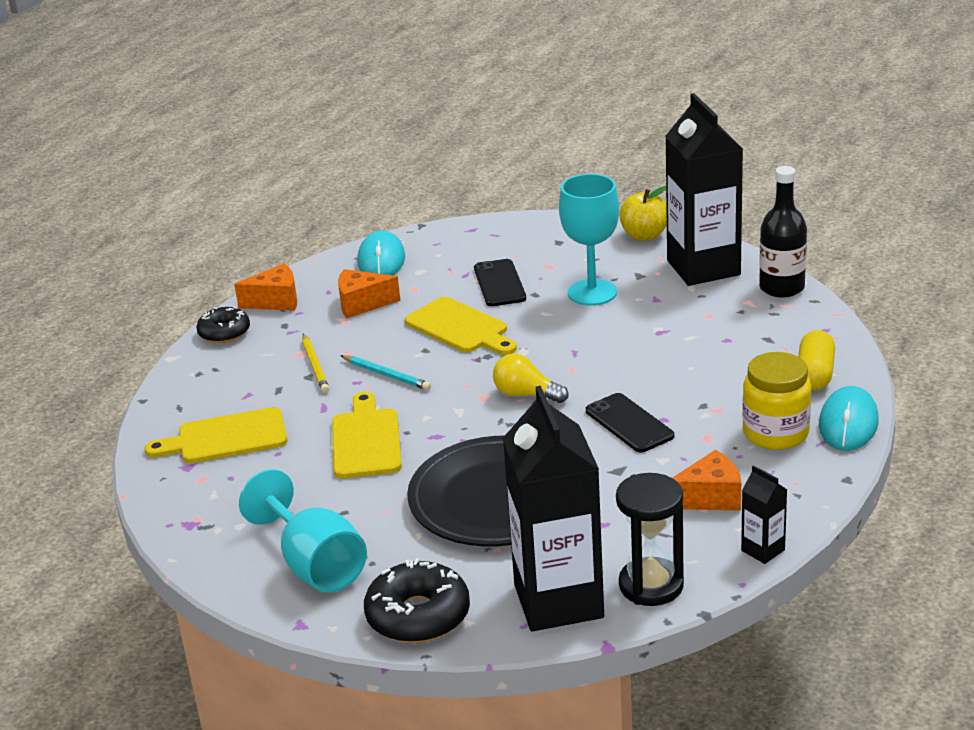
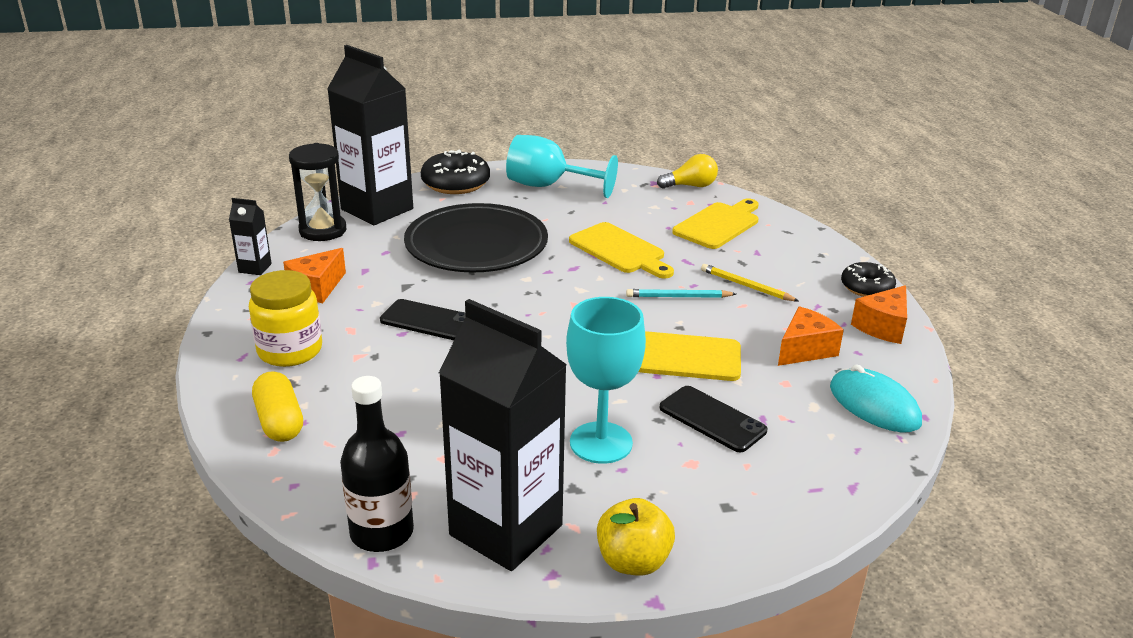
camera: 140 degrees right, 0 degrees up
(526, 394) = (542, 317): yellow light bulb -> yellow light bulb (690, 186)
(848, 423) = (223, 380): turquoise mouse -> none

